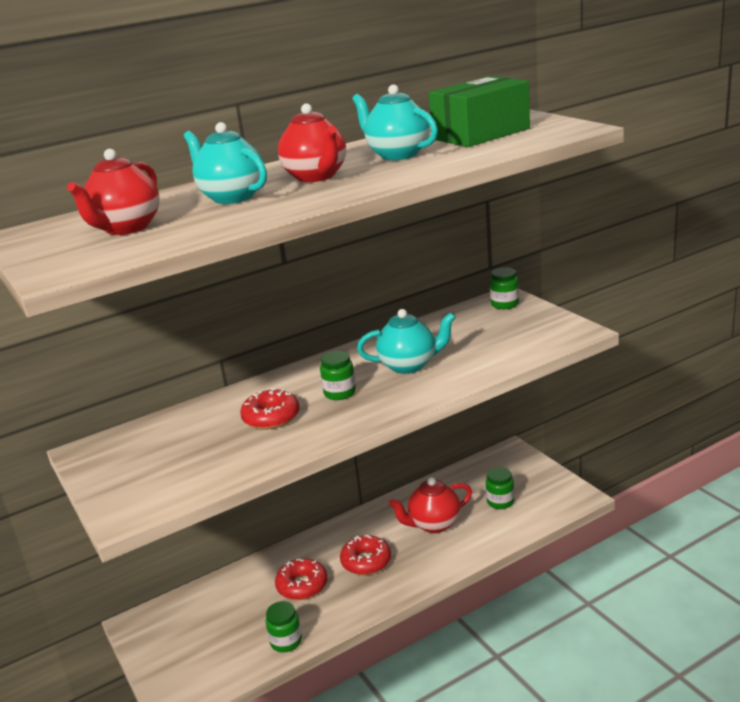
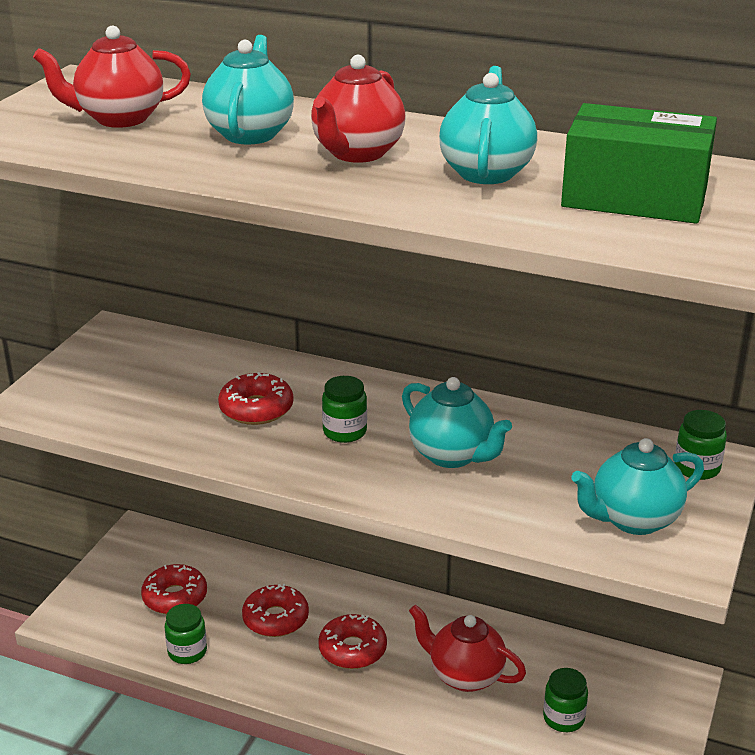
camera: 50 degrees right, 5 degrees up
(225, 628) = (175, 597): none -> red donut
(527, 333) = (633, 520): none -> turquoise teapot

